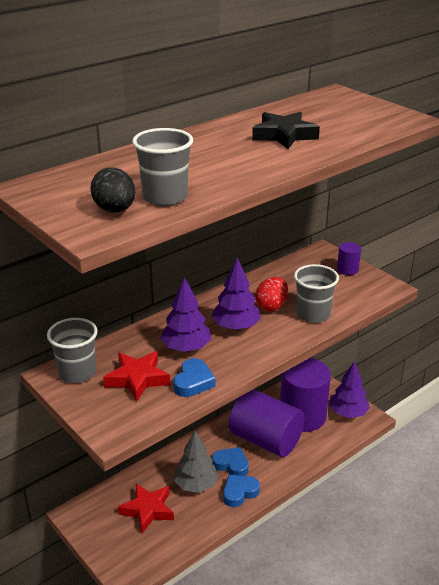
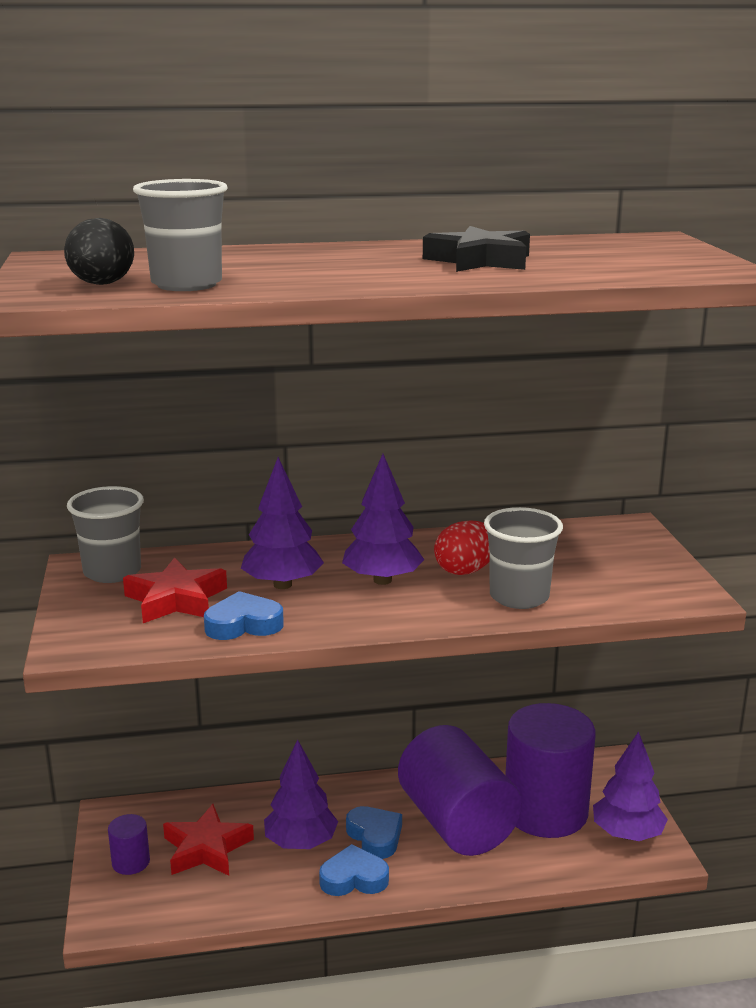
camera: 30 degrees right, 10 degrees down
(193, 382) = (243, 624): blue heart -> blue heart turned 150 degrees counterclockwise
(196, 485) = (300, 843): grey tree -> purple tree
(347, 269) = (646, 557): purple cylinder -> purple cylinder (131, 862)

